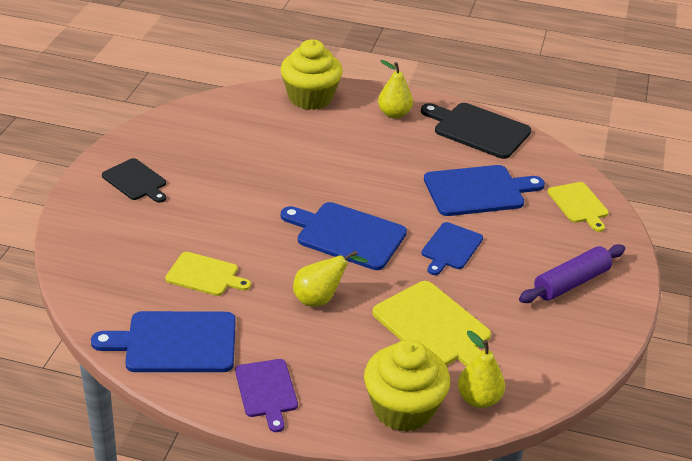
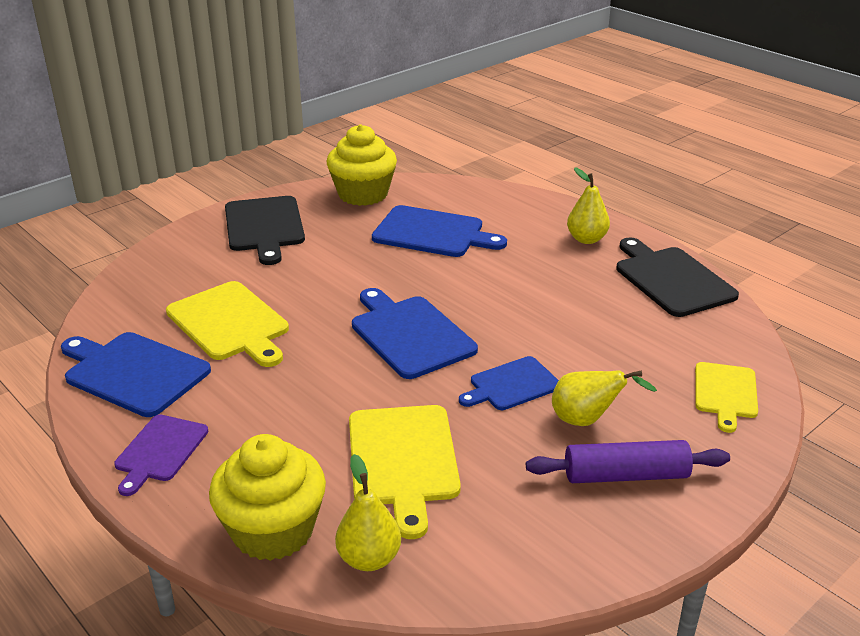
camera: 35 degrees right, 5 degrees down
(136, 181) = (264, 227): black cutting board -> black cutting board, size x1.59
(205, 275) = (230, 323): yellow cutting board -> yellow cutting board, size x1.59
(310, 98) = (511, 203): yellow cupcake -> yellow cupcake (363, 194)
(320, 299) = (314, 384): yellow pear -> yellow pear (587, 420)
(478, 191) = (607, 338): blue cutting board -> blue cutting board (433, 233)

